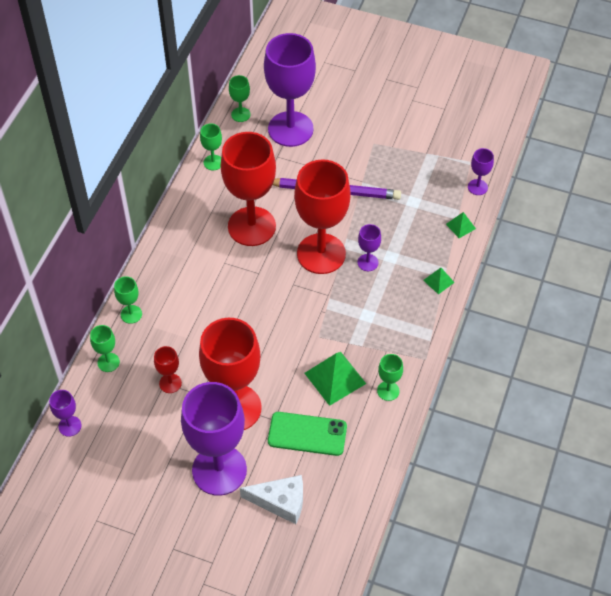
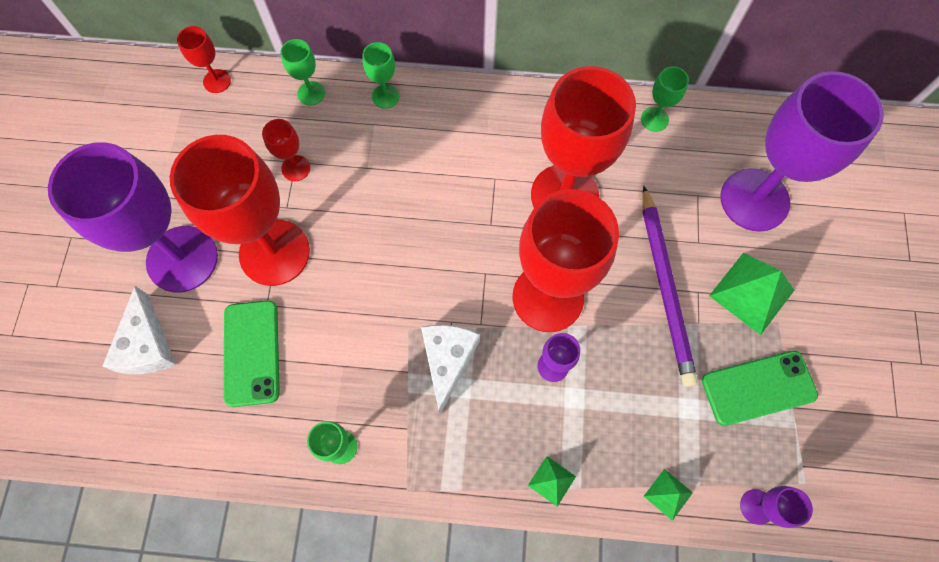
camera: 75 degrees right, 15 degrees up
(70, 426) = (217, 81): purple goblet -> red goblet
(240, 114) = (752, 129): green goblet -> none
(335, 378) = (346, 368): green pyramid -> green pyramid (751, 293)
(347, 318) = (448, 360): none -> white cheese
(410, 165) = (758, 387): none -> green phone

